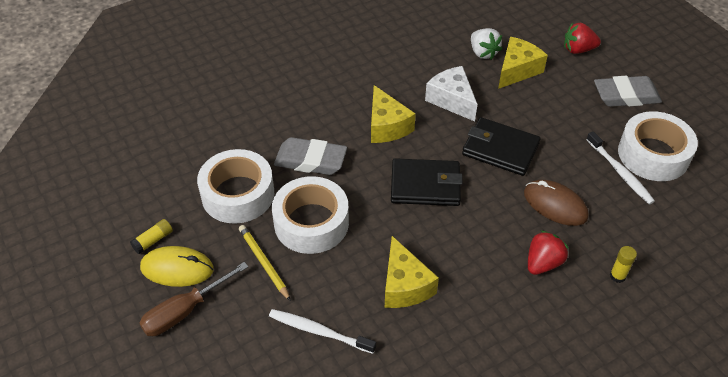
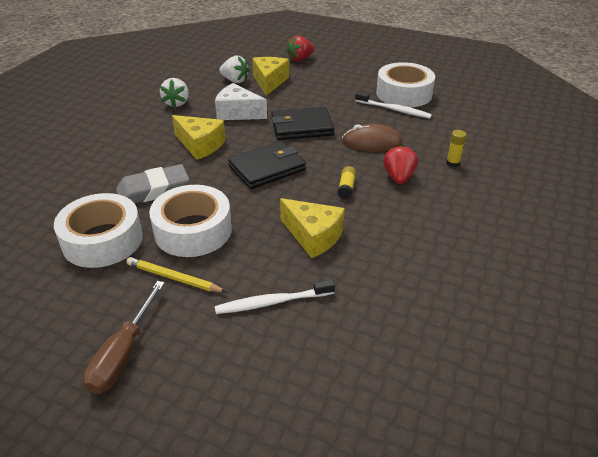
camera: 35 degrees left, 10 degrees down
(153, 240) = (38, 314): yellow glue stick -> yellow glue stick (346, 188)
(177, 268) = (85, 324): yellow mouse -> none
(403, 60) = (176, 103): none -> white strawberry
(626, 95) = (355, 71): grey eraser -> none

